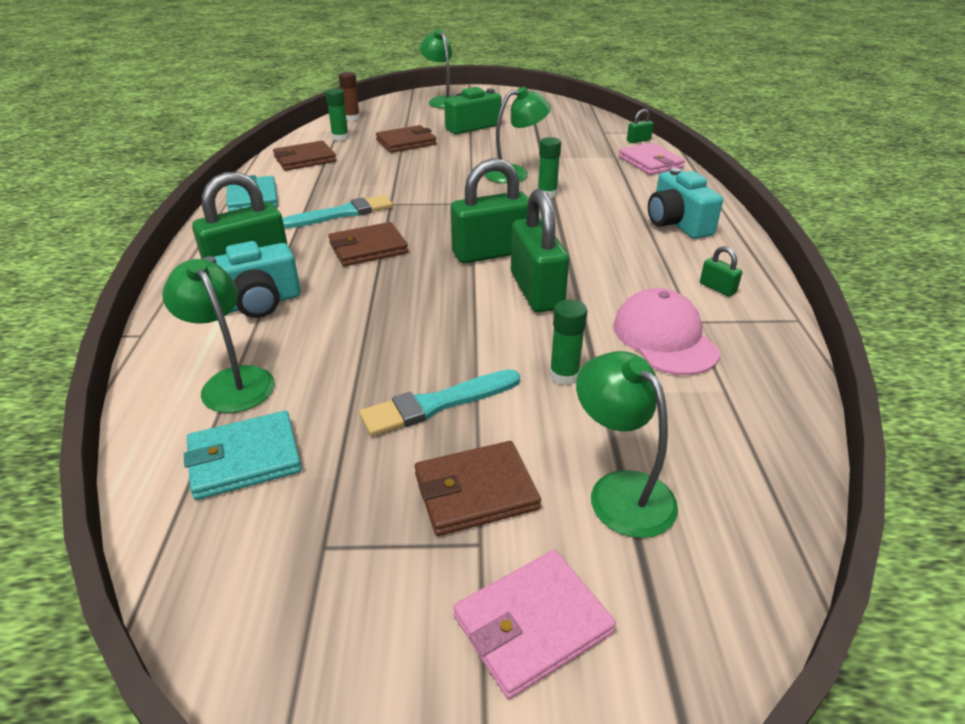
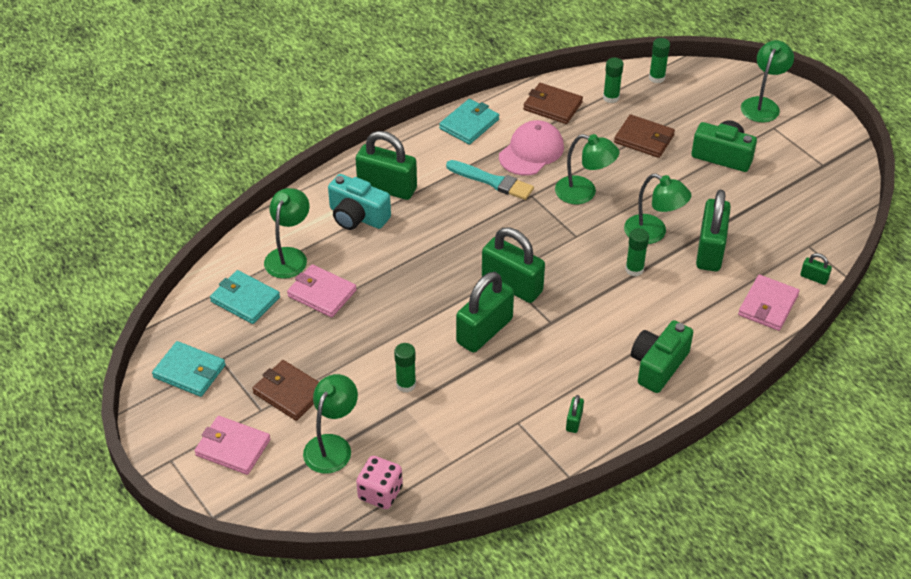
camera: 55 degrees right, 10 degrees up
(301, 605) = (189, 371): none -> turquoise wallet
(333, 380) = (322, 293): none -> pink wallet
(352, 118) = (656, 78): brown glue stick -> green glue stick
(368, 248) = (460, 223): brown wallet -> none
(426, 182) = (584, 193): none -> green lamp
(437, 404) = (337, 345): turquoise brush -> none
(564, 161) = (710, 250): none -> green padlock
(664, 338) = (484, 415): pink cap -> pink cap (531, 151)
(677, 223) = (658, 365): turquoise camera -> green camera
(747, 479) = (380, 493): none -> pink dice

